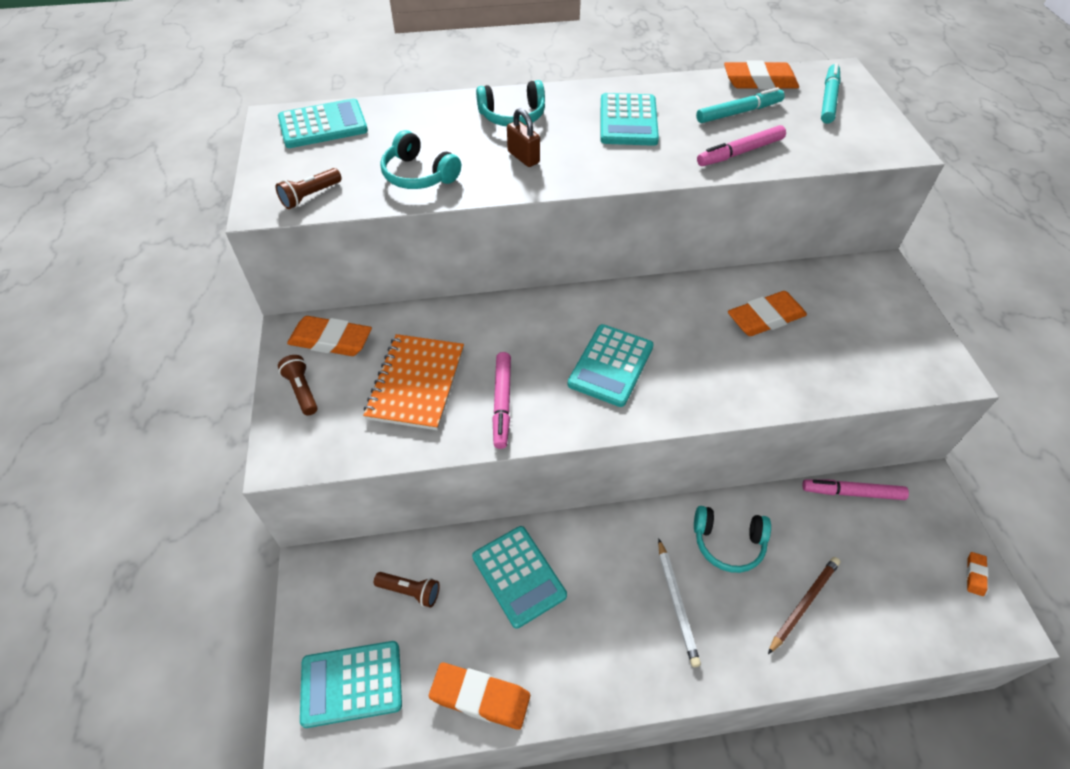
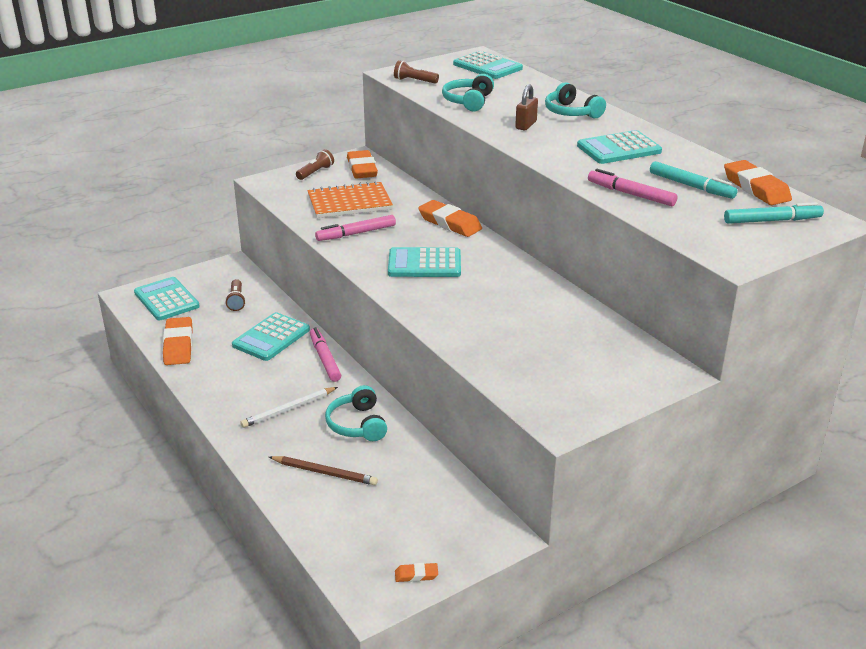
camera: 65 degrees right, 20 degrees down
(765, 318) = (540, 320): orange eraser -> orange eraser (450, 223)
(852, 493) = (457, 486): pink marker -> pink marker (325, 359)

